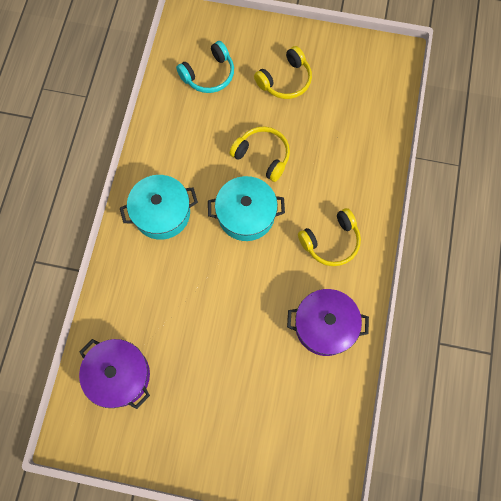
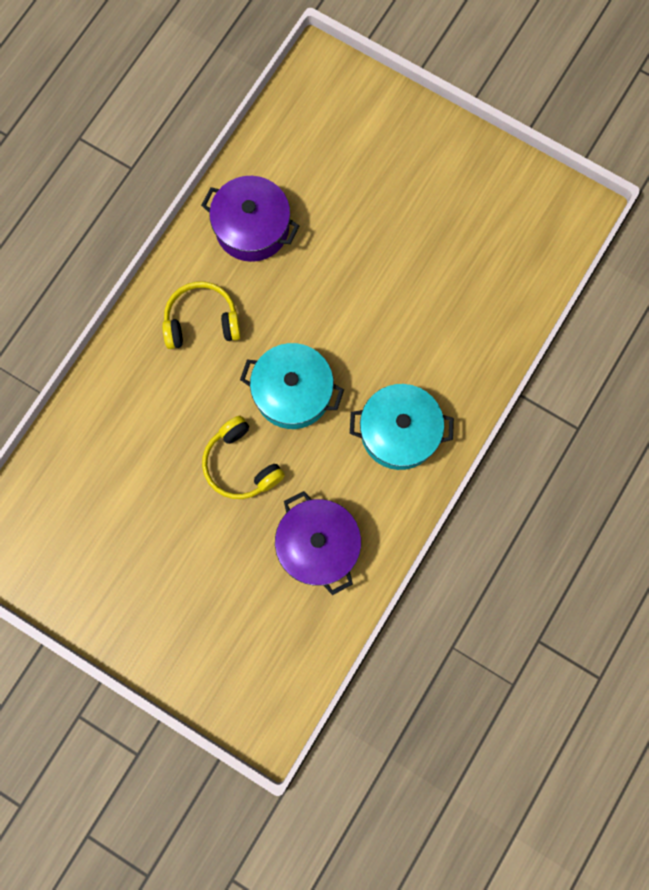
camera: 160 degrees left, 5 degrees up
(119, 375) = (507, 255): purple pot -> purple pot (318, 545)
(209, 74) = (268, 615): turquoise headphones -> none
(285, 80) = (164, 566): yellow headphones -> none

